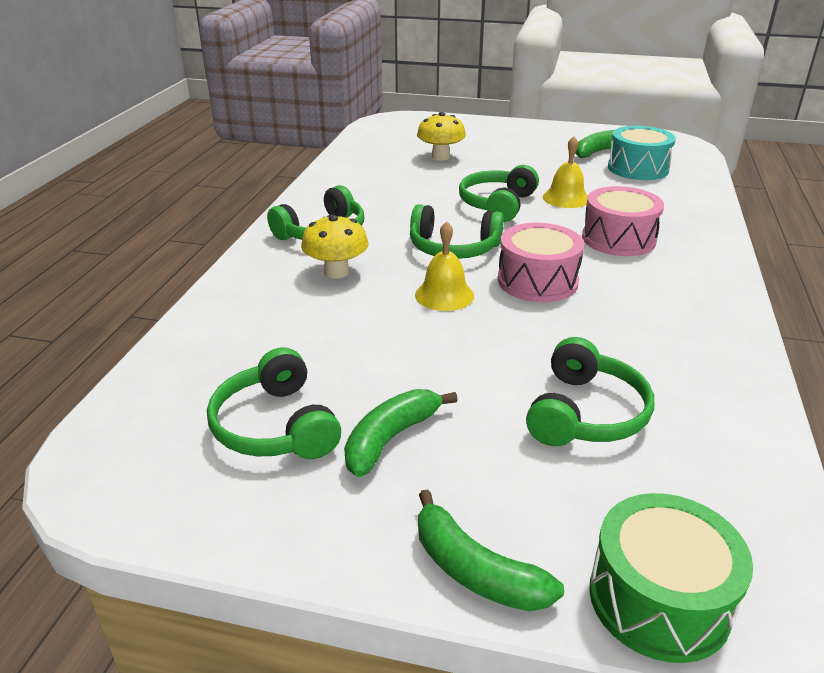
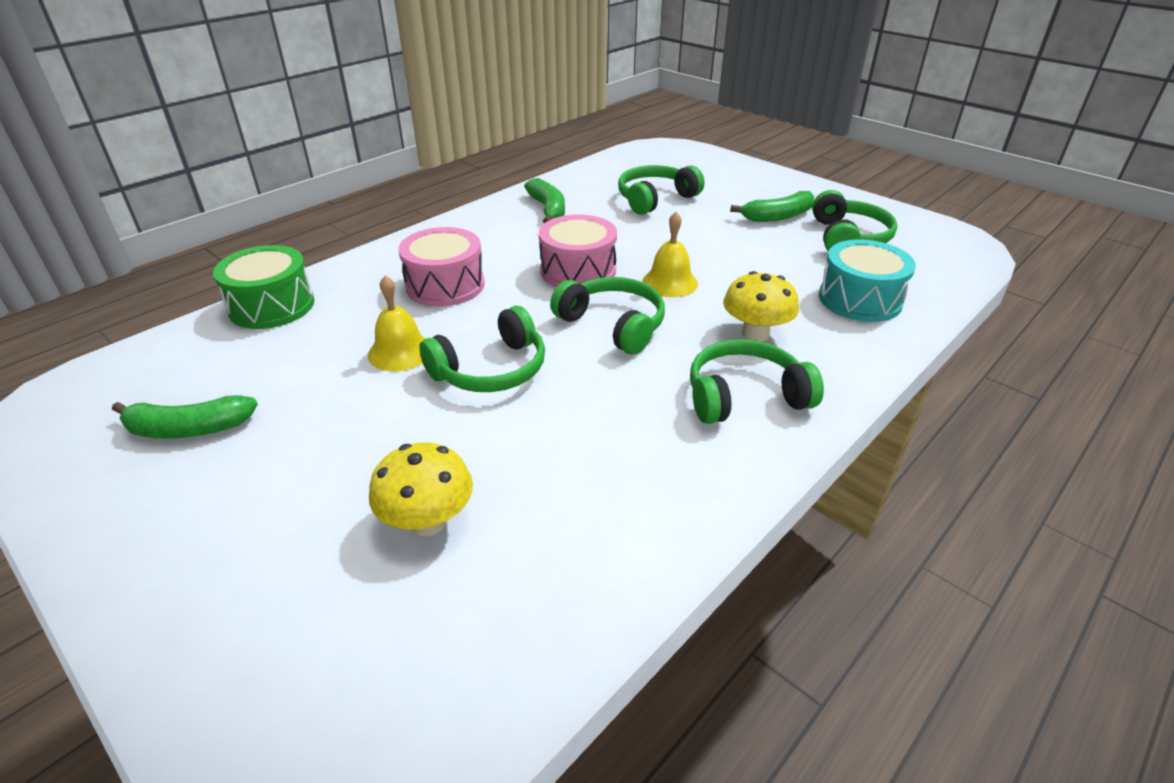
camera: 150 degrees left, 5 degrees up
(475, 571) = (767, 174): green banana -> green banana (548, 209)
(638, 168) = (224, 371): turquoise drum -> turquoise drum (859, 299)
(659, 599) = (700, 155): green drum -> green drum (272, 306)

